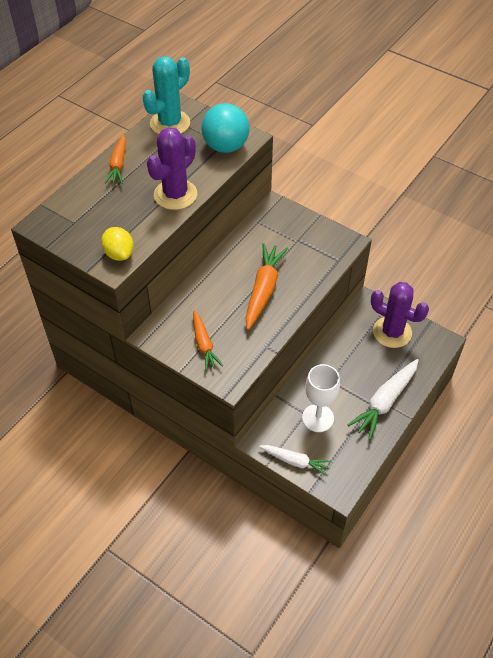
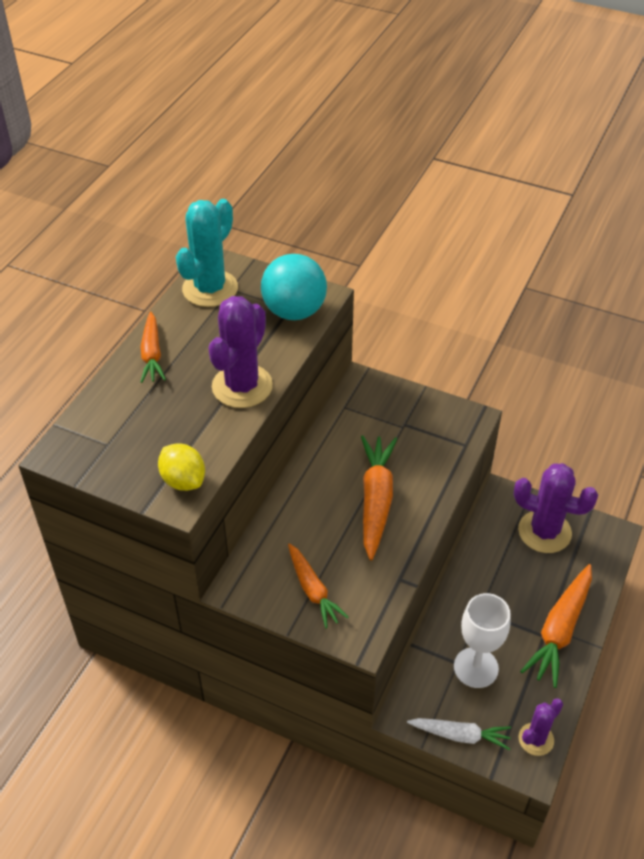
camera: 10 degrees left, 5 degrees down
(348, 472) = (536, 739): none -> purple cactus
(385, 401) = (560, 630): white carrot -> orange carrot

